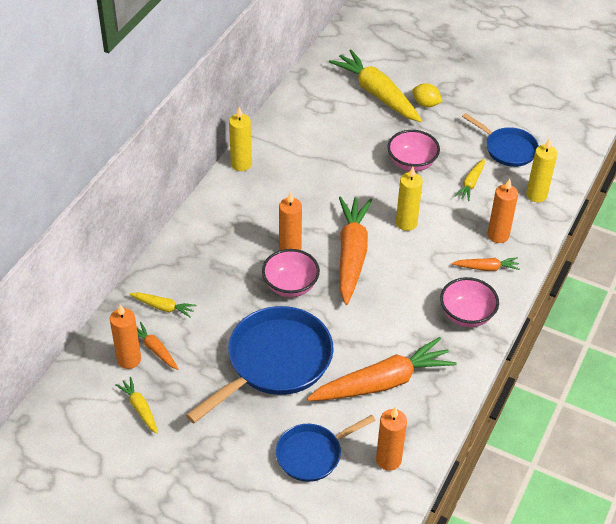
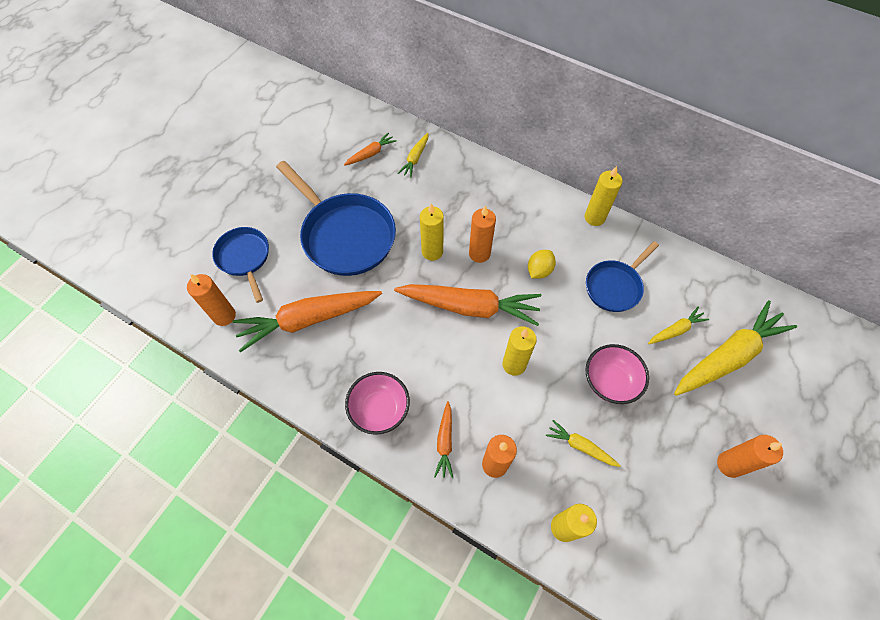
camera: 95 degrees right, 15 degrees up
(129, 359) = (363, 137): orange candle -> orange candle (729, 464)
(140, 408) = (314, 145): yellow carrot -> yellow carrot (676, 330)
(290, 286) = (432, 251): pink bowl -> yellow candle
(383, 382) = (308, 320): orange carrot -> orange carrot turned 90 degrees clockwise
(426, 104) = (719, 411): yellow lemon -> yellow lemon (539, 270)
(507, 149) = (647, 504): blue pan -> blue pan (615, 286)

